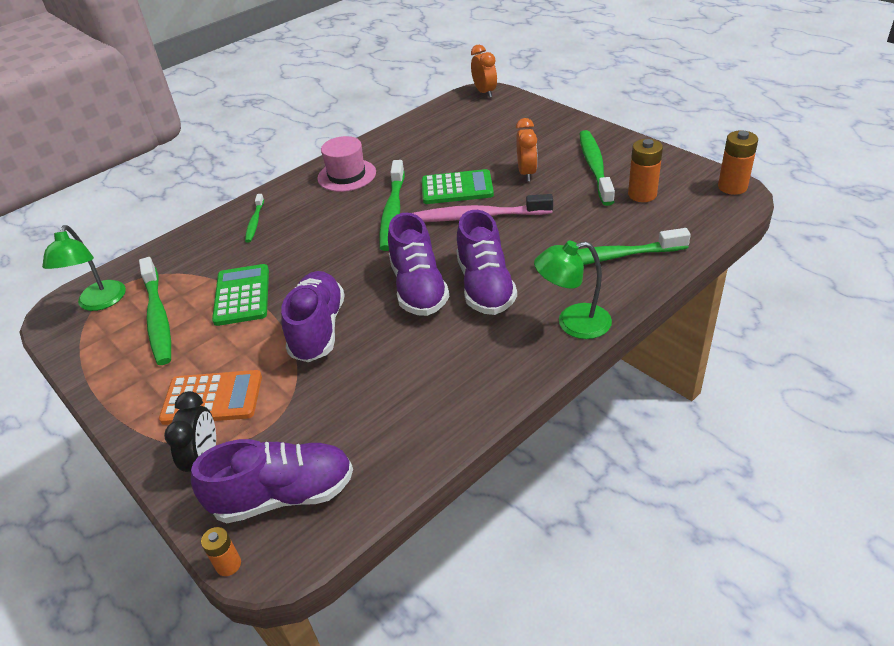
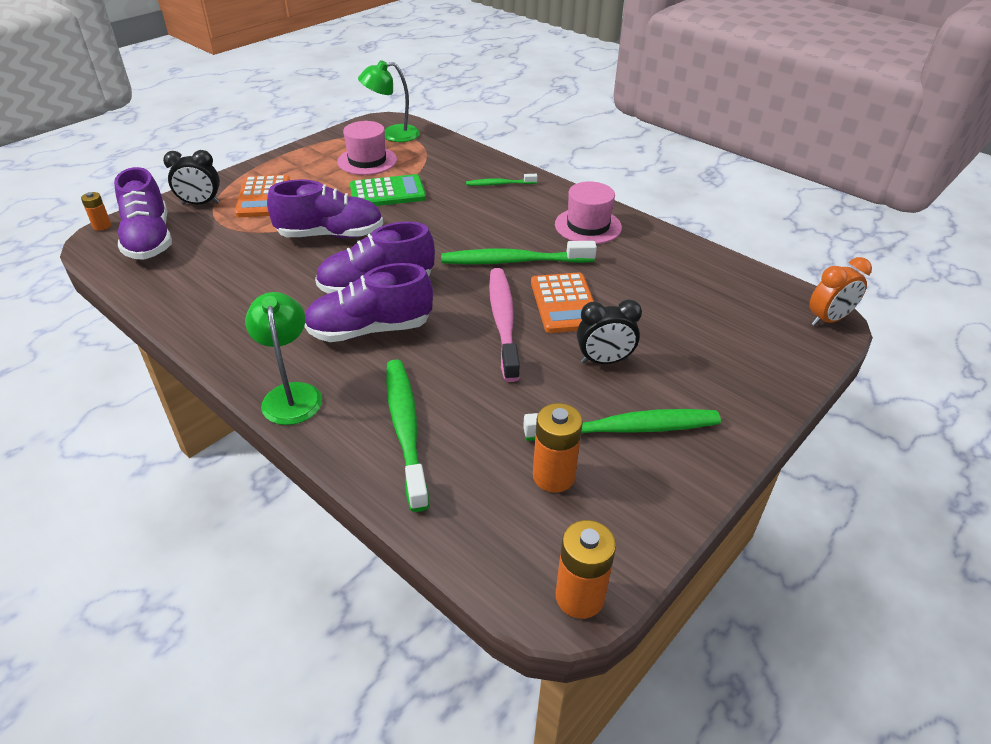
camera: 80 degrees right, 0 degrees up
(158, 318) = (367, 161): green toothbrush -> pink hat
(457, 188) = (564, 303): green calculator -> orange calculator
(527, 173) = (604, 361): orange clock -> black clock

